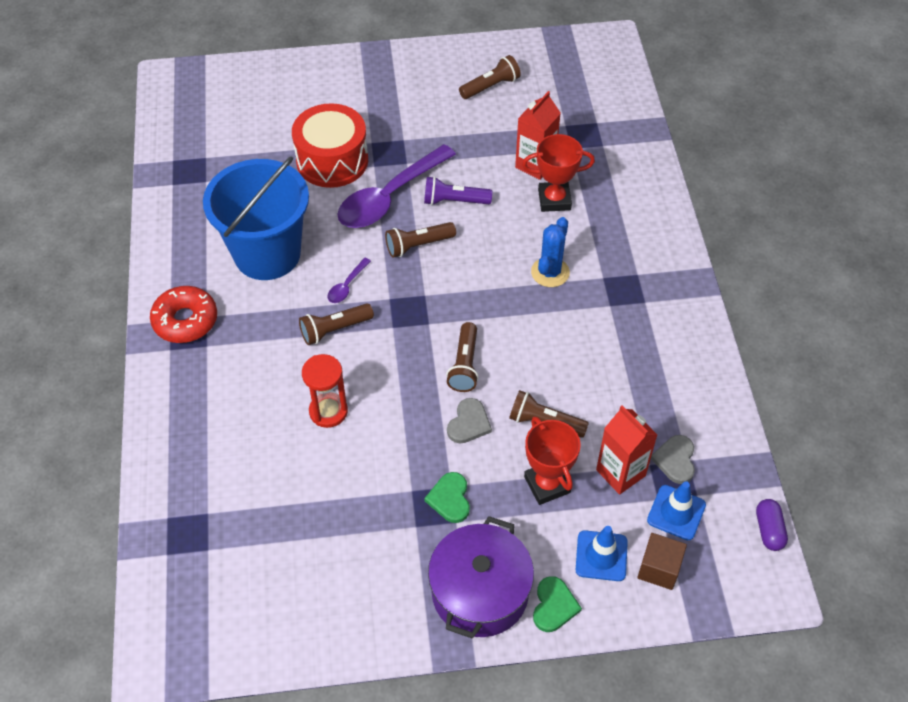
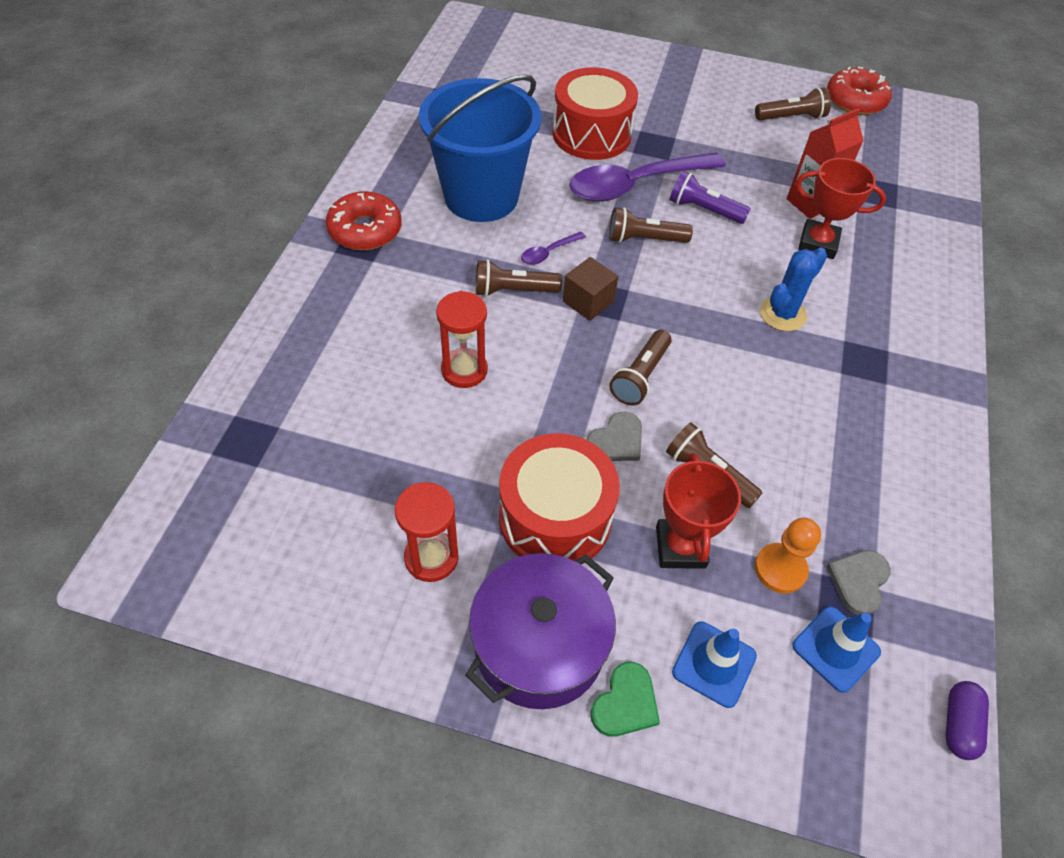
camera: 20 degrees right, 0 degrees up
(375, 563) = (431, 557): none -> red hourglass
(450, 499) = (555, 517): green heart -> red drum
(536, 51) = (855, 100): none -> red donut
(620, 473) = (780, 569): red carton -> orange pawn
(659, 569) = (785, 713): brown cube -> brown cube (588, 302)

